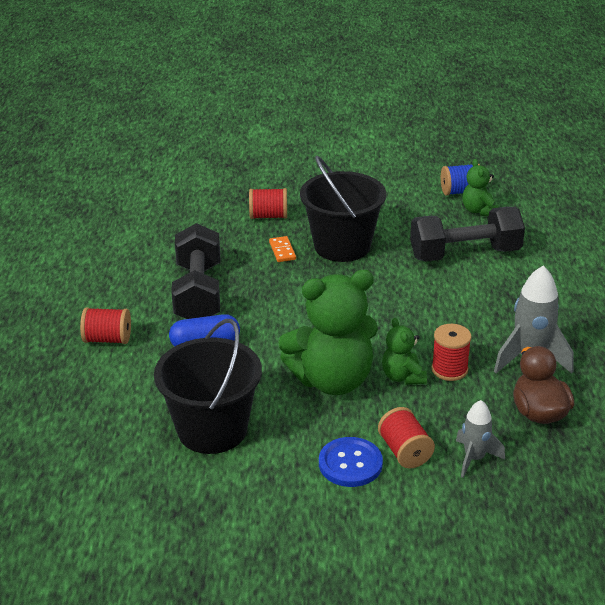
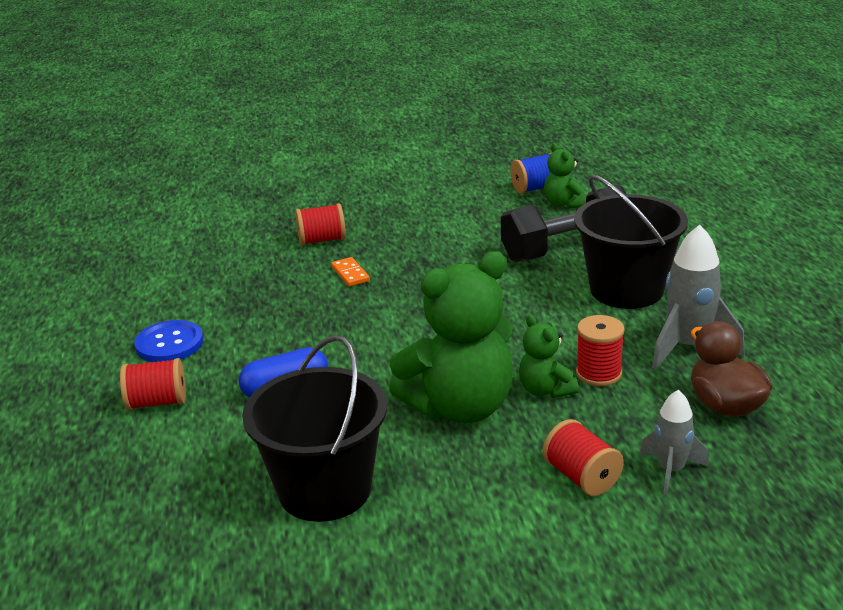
camera: 10 degrees left, 5 degrees down
(198, 293) = (260, 333): black dumbbell -> none
(342, 246) = (420, 259): black bucket -> black bucket (626, 290)
(350, 464) = (518, 503): blue button -> blue button (169, 344)

